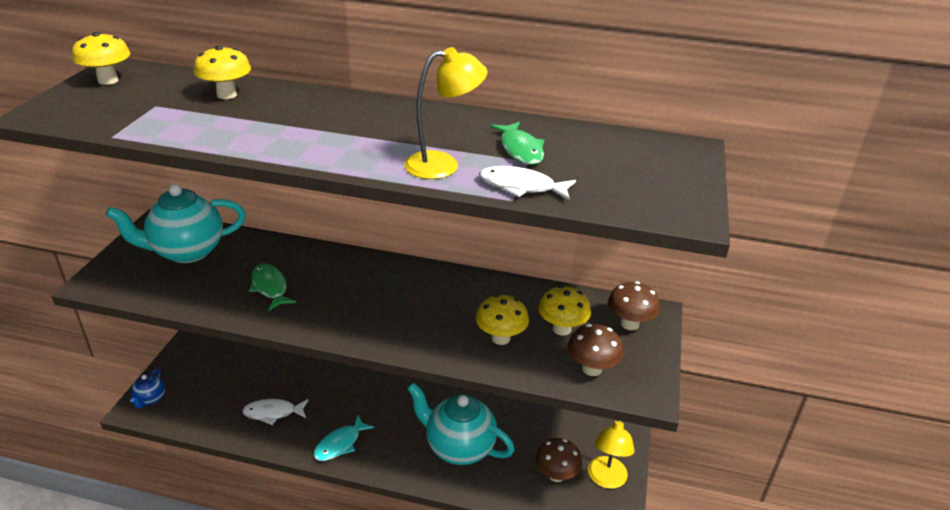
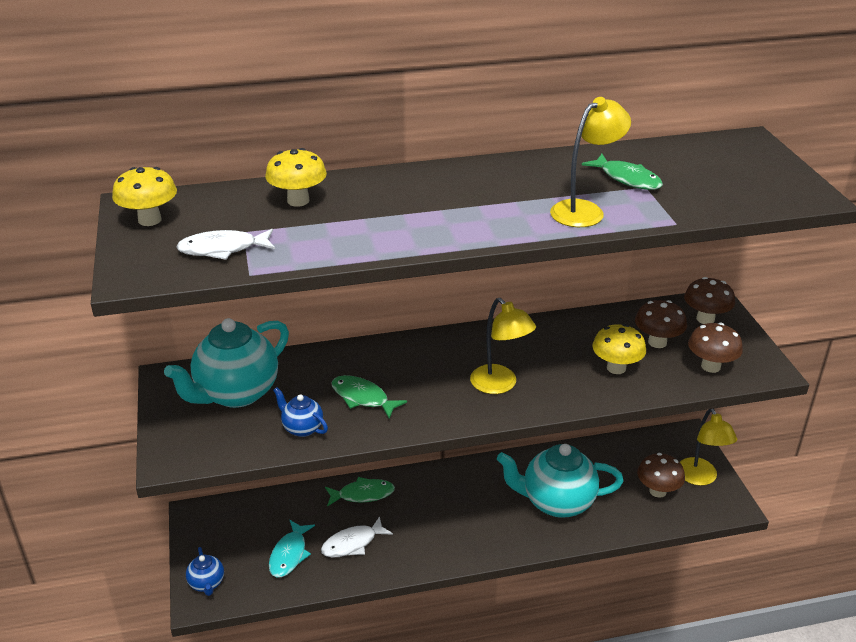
camera: 25 degrees left, 0 degrees up
(202, 294) = (302, 428): none -> blue teapot
(313, 377) = (363, 494): none -> green fish
(340, 444) = (445, 544): turquoise fish -> turquoise fish (289, 554)
(385, 316) = (500, 385): none -> yellow lamp
(521, 187) = (668, 210): white fish -> white fish (223, 249)
(562, 329) = (657, 342): yellow mushroom -> brown mushroom

